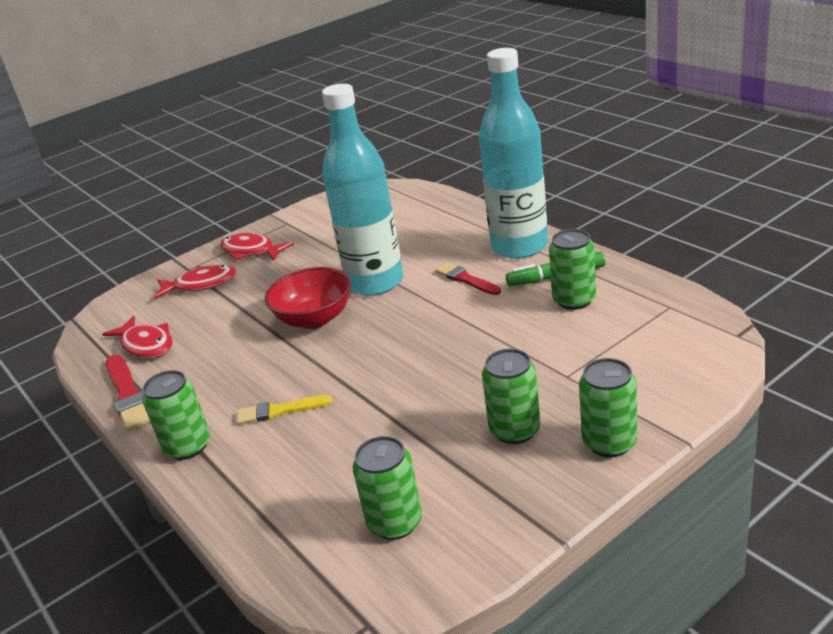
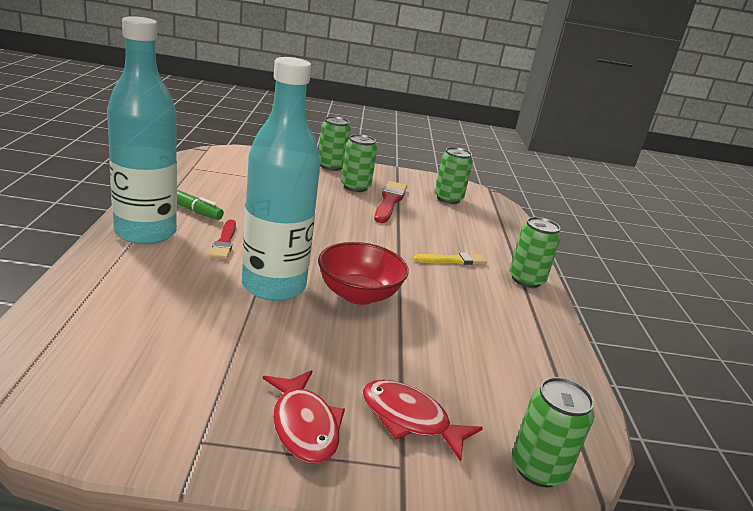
camera: 150 degrees left, 5 degrees down
(129, 395) = (556, 341): red brush -> red brush (389, 201)
(146, 345) = (519, 381): red fish -> none
(280, 410) = (453, 260): yellow brush -> yellow brush turned 45 degrees counterclockwise
(574, 300) = (213, 195): green can -> green can (538, 468)

